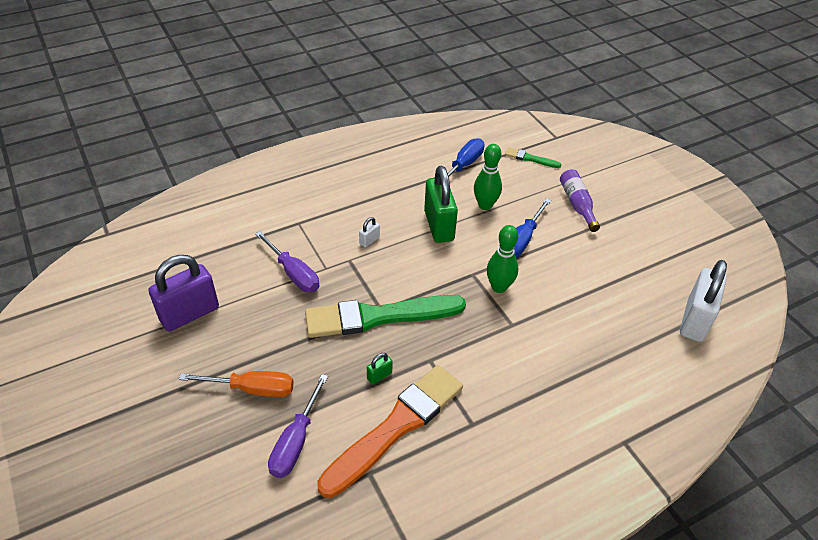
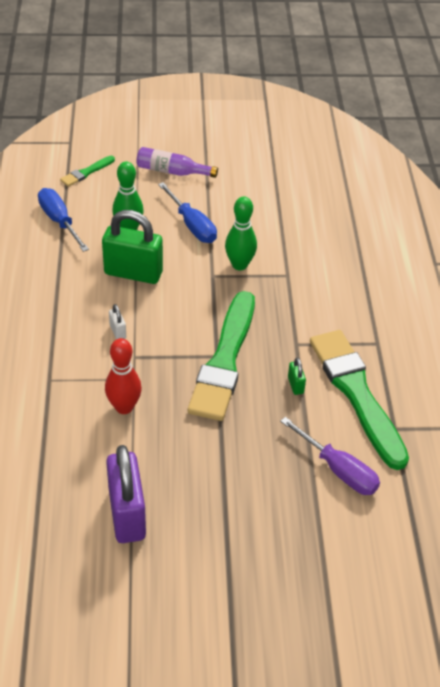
camera: 65 degrees left, 0 degrees up
(251, 389) = (260, 486): orange screwdriver -> none
(293, 273) = (124, 407): purple screwdriver -> red bowling pin
(396, 427) = (356, 393): orange brush -> green brush
(694, 320) = (344, 170): white padlock -> none

